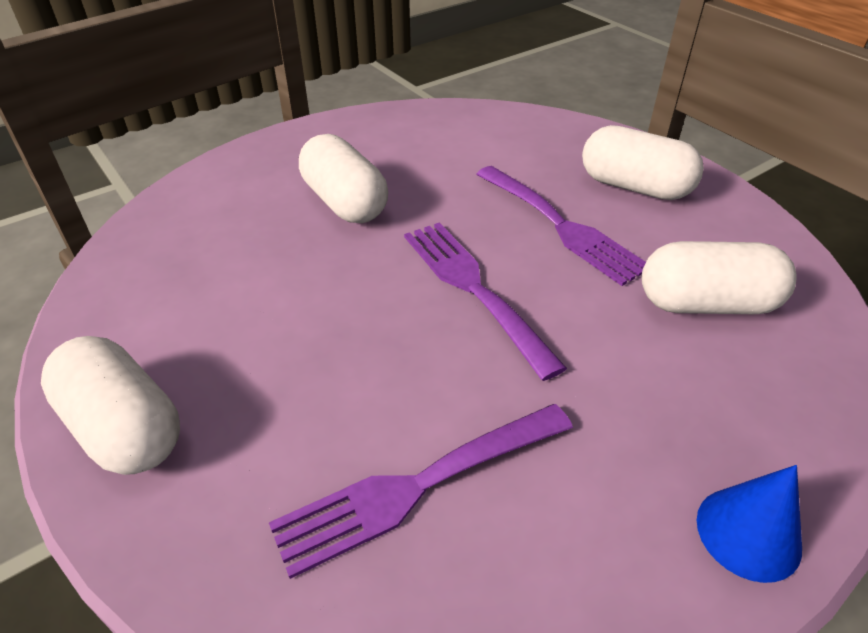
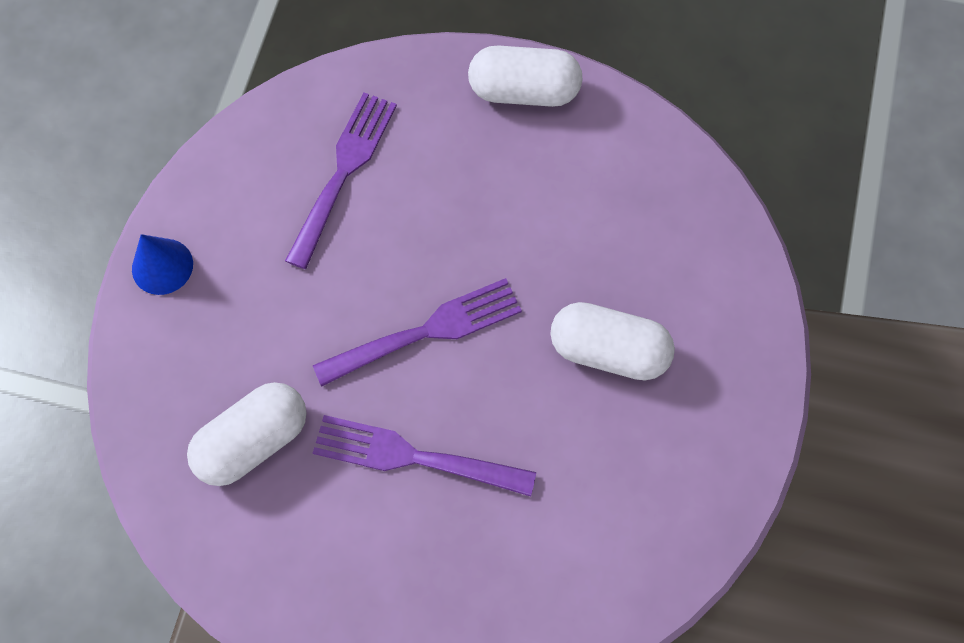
camera: 140 degrees right, 25 degrees up
(474, 289) = (426, 332): purple fork -> purple fork turned 45 degrees counterclockwise
(634, 187) = (387, 572): white capsule -> none

